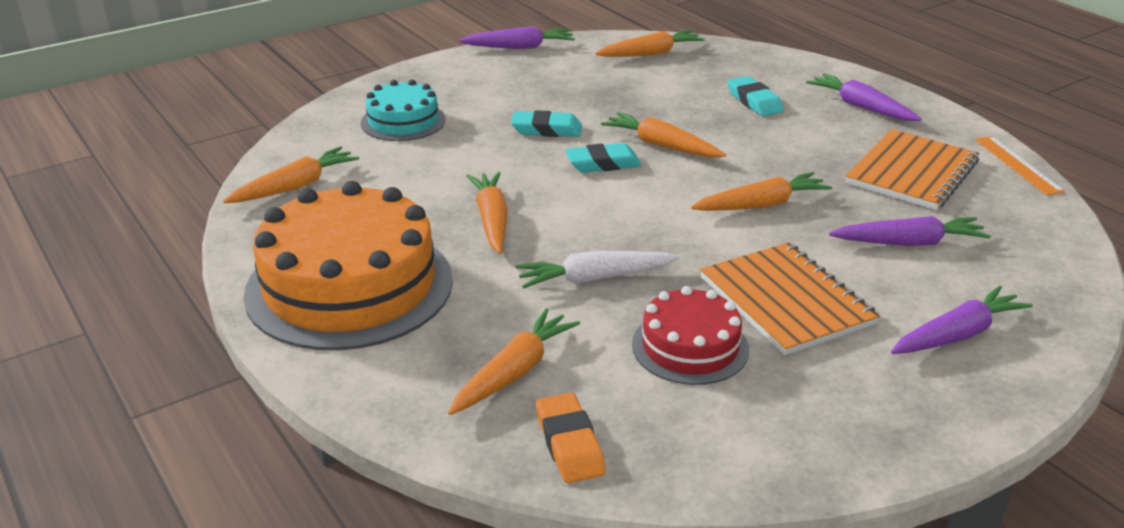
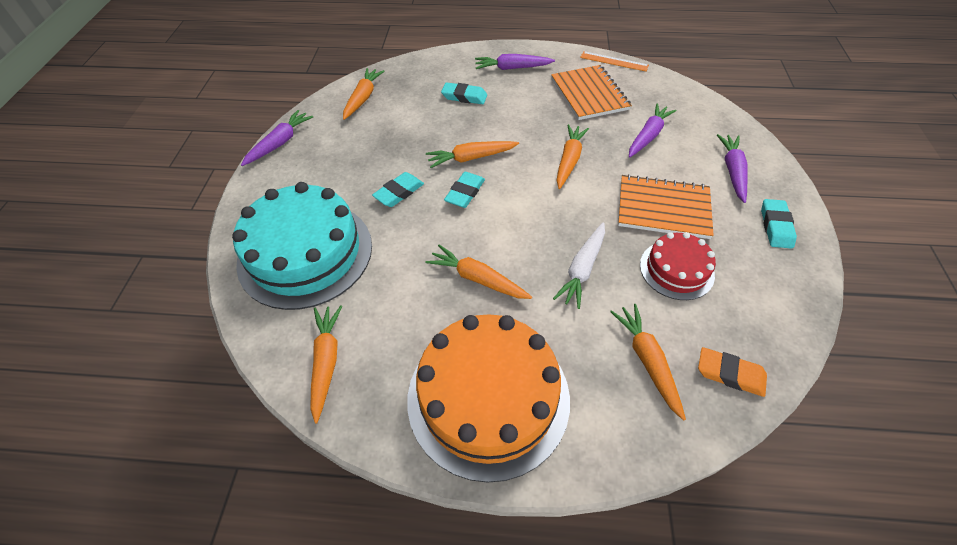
camera: 50 degrees left, 20 degrees up
(403, 121) = (305, 253): turquoise cake -> turquoise cake, size x1.90
(901, 408) = (775, 226): none -> turquoise eraser

